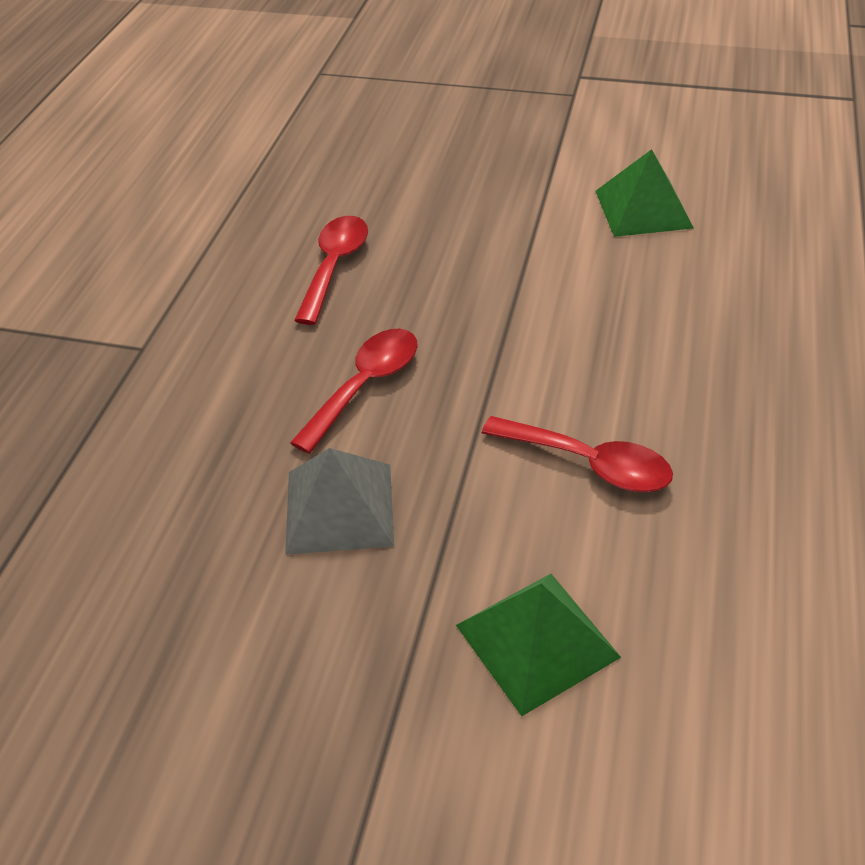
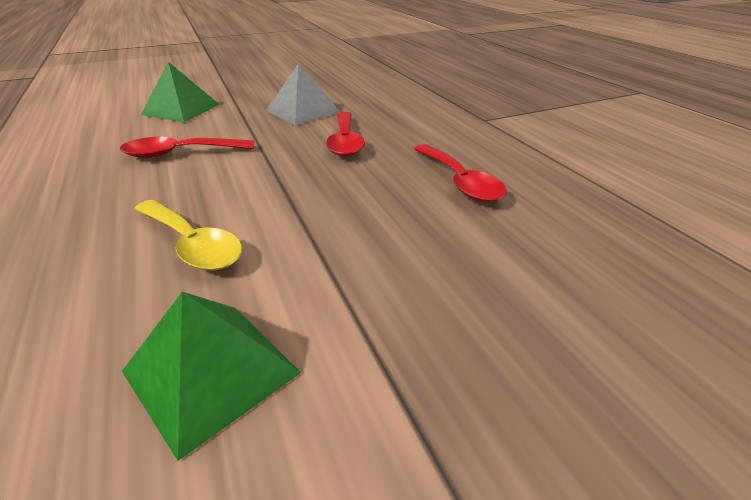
camera: 140 degrees right, 10 degrees down
(624, 301) = (192, 244): none -> yellow spoon

